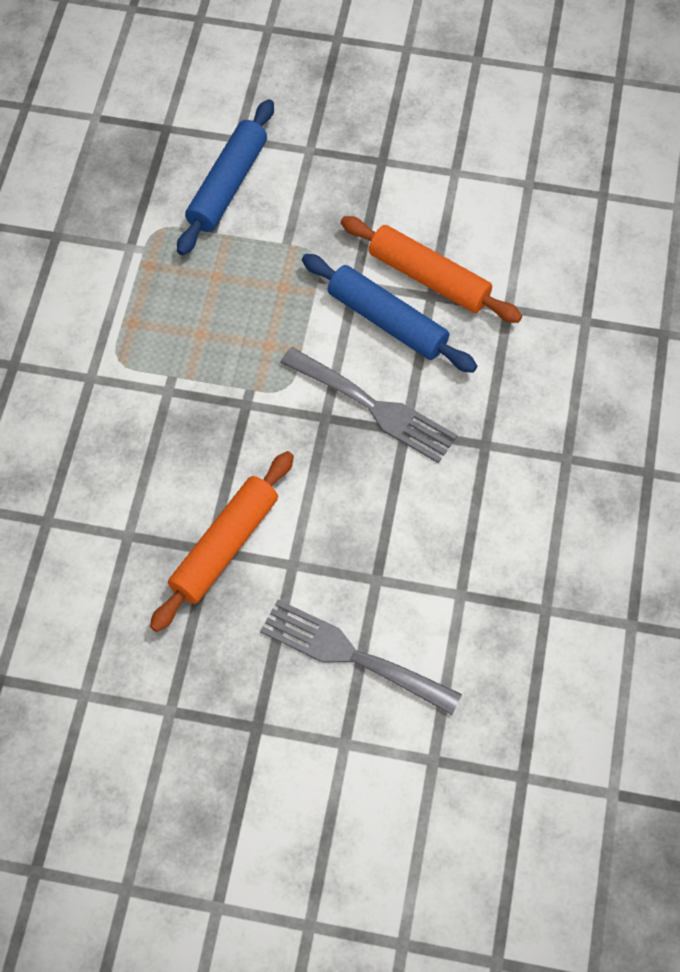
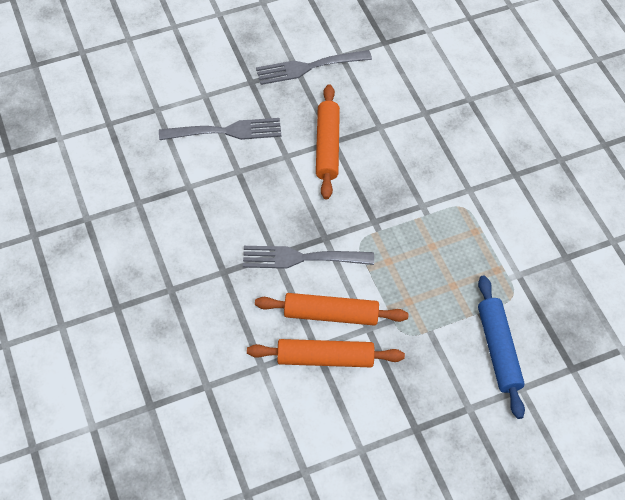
camera: 145 degrees right, 5 degrees down
(150, 701) = (308, 67): none -> grey fork
(387, 321) = (331, 314): blue rolling pin -> orange rolling pin

